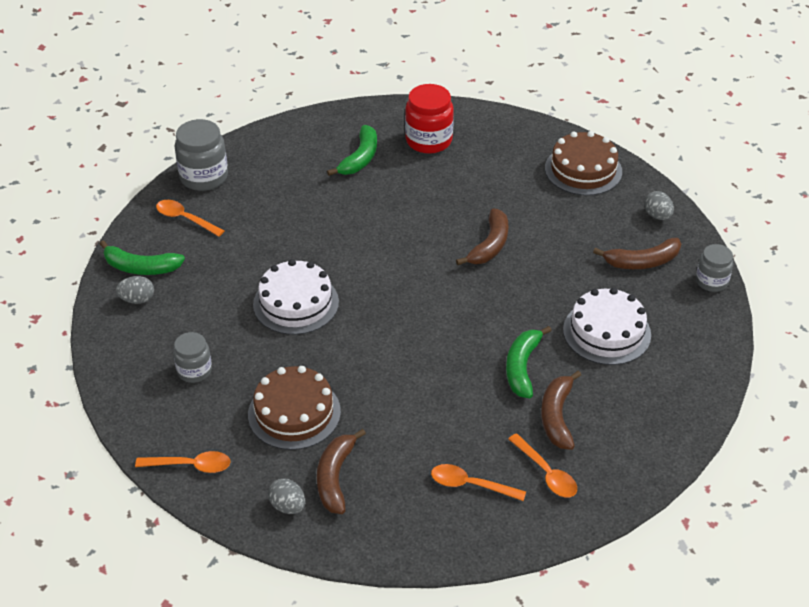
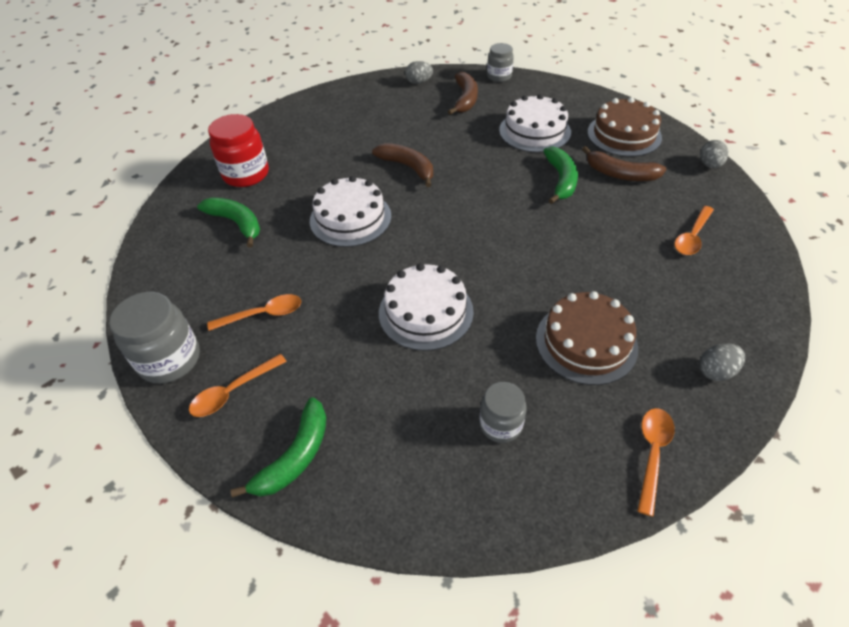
camera: 70 degrees left, 5 degrees up
(137, 299) = (354, 469): grey egg -> grey egg (709, 165)
(335, 477) = (678, 326): brown banana -> none
(395, 226) = (350, 218): none -> white cake
(522, 367) = (561, 180): green banana -> green banana turned 120 degrees counterclockwise
(546, 473) = (681, 192): orange spoon -> orange spoon (263, 314)
(583, 170) = (346, 102): brown cake -> brown cake (624, 135)

